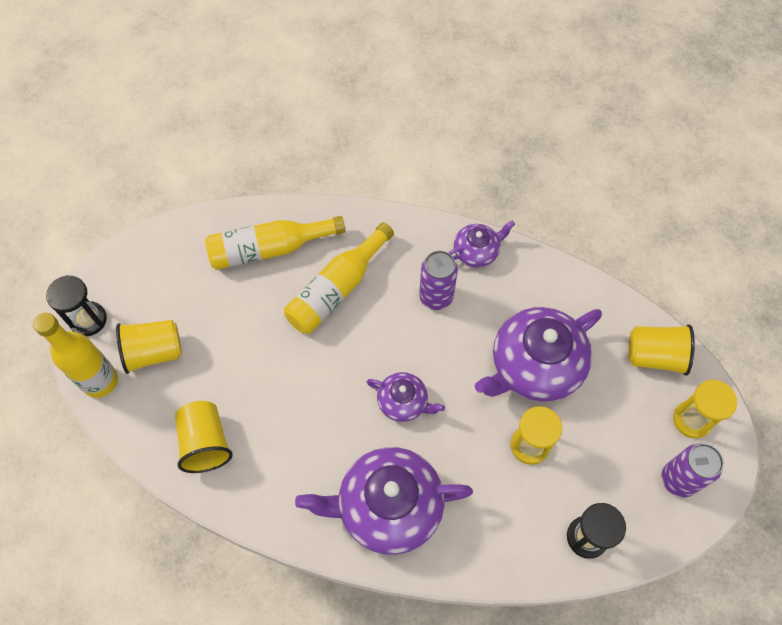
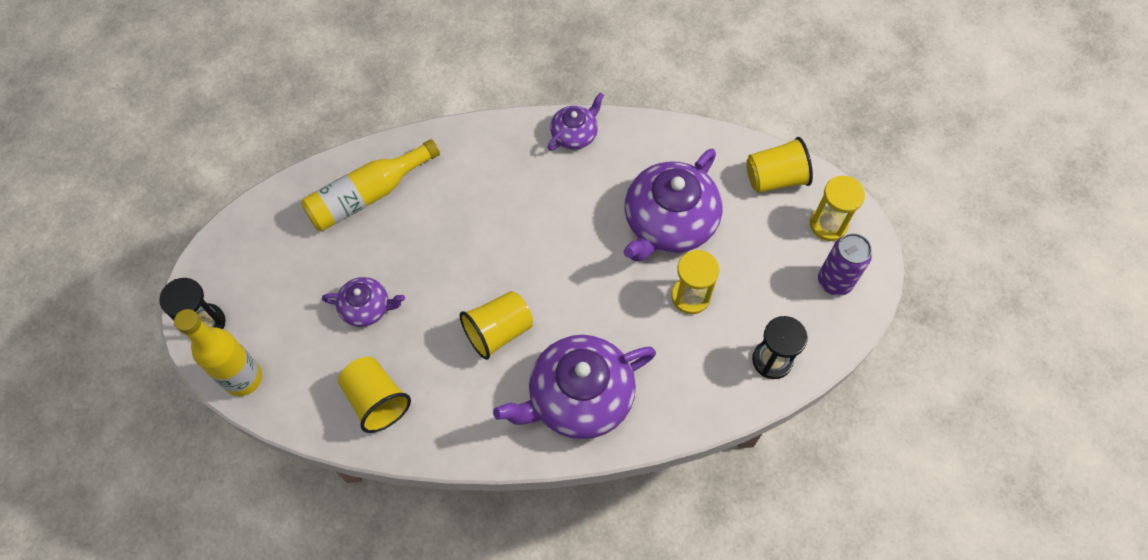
camera: 20 degrees left, 0 degrees up
(154, 352) = (289, 332): yellow cup -> yellow cup (498, 331)
(337, 289) = (451, 212): yellow bottle -> none
(403, 402) = (557, 297): purple teapot -> purple teapot (366, 308)
(436, 297) = (551, 189): purple can -> none

